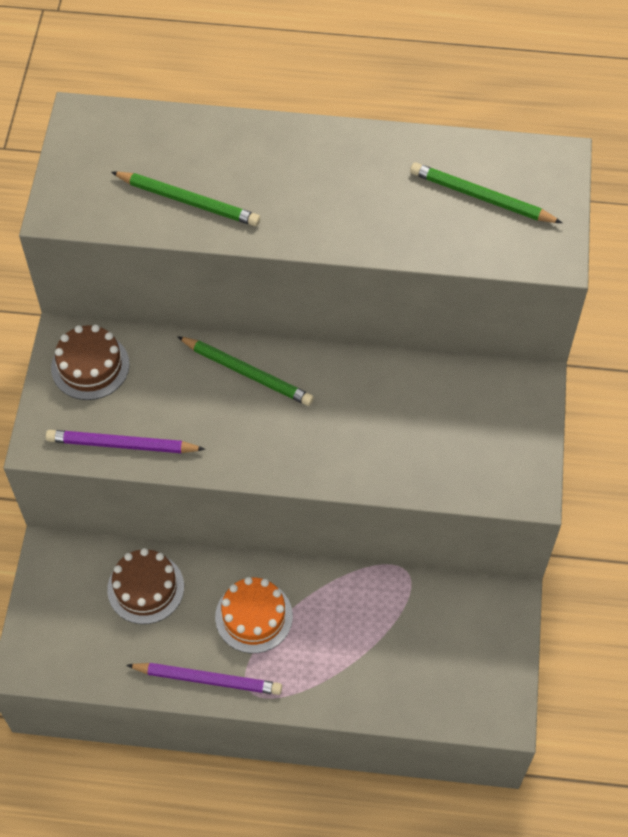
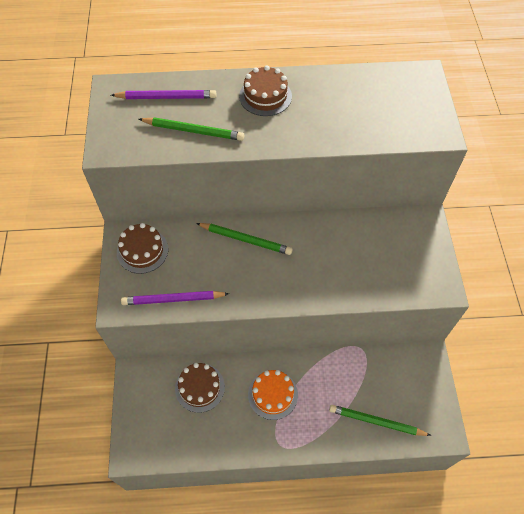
camera: 10 degrees left, 0 degrees up
(208, 680) = (252, 443): purple pencil -> purple pencil (166, 97)
(306, 161) = (265, 96): none -> brown cake
(481, 197) = (383, 103): green pencil -> green pencil (376, 421)

